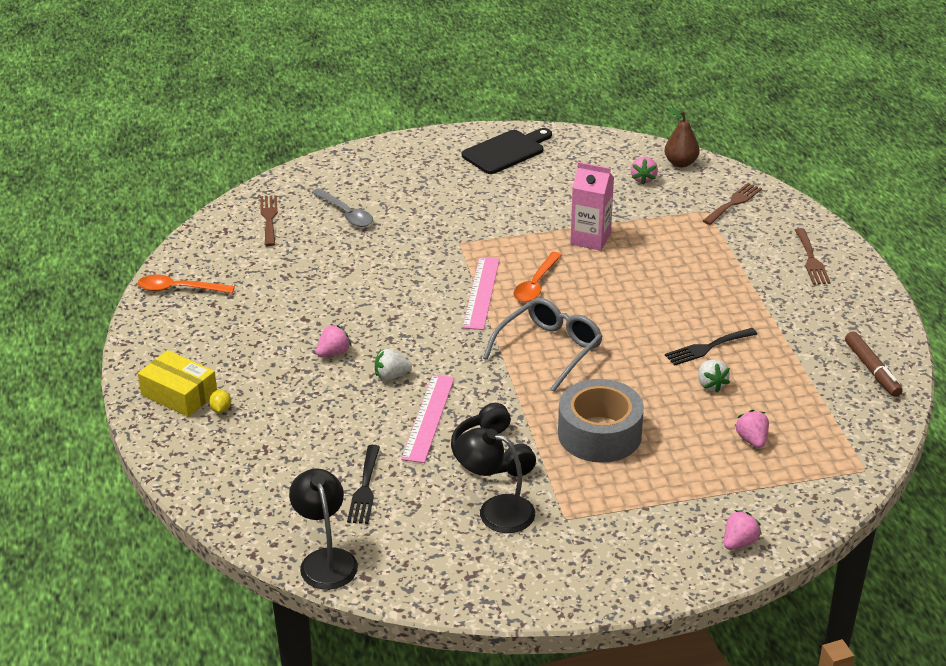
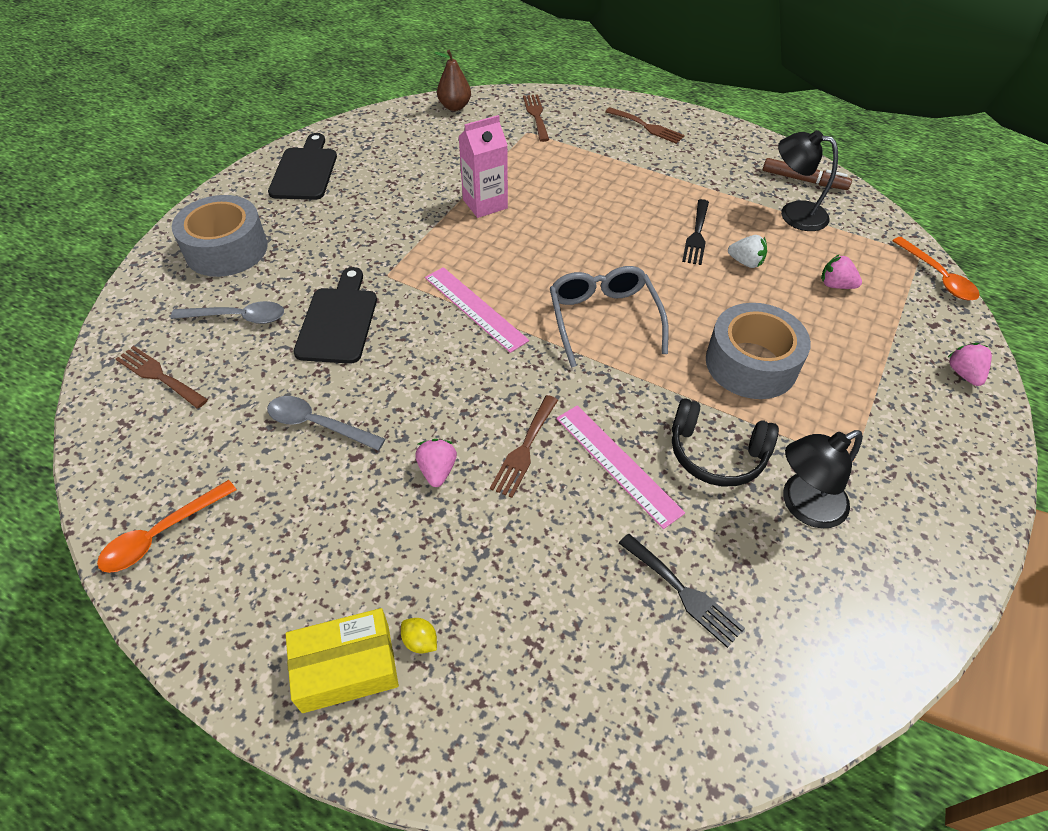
camera: 50 degrees left, 15 degrees up
(309, 292) = (318, 424): none -> grey spoon
(325, 560) = (777, 714): black lamp -> black lamp (793, 214)
(391, 376) = (524, 449): white strawberry -> brown fork
(392, 172) = (226, 249): none -> grey tape
(394, 249) = (338, 321): none -> black cutting board
(536, 284) = (505, 270): orange spoon -> orange spoon (937, 276)
(643, 179) = (448, 133): pink strawberry -> none

